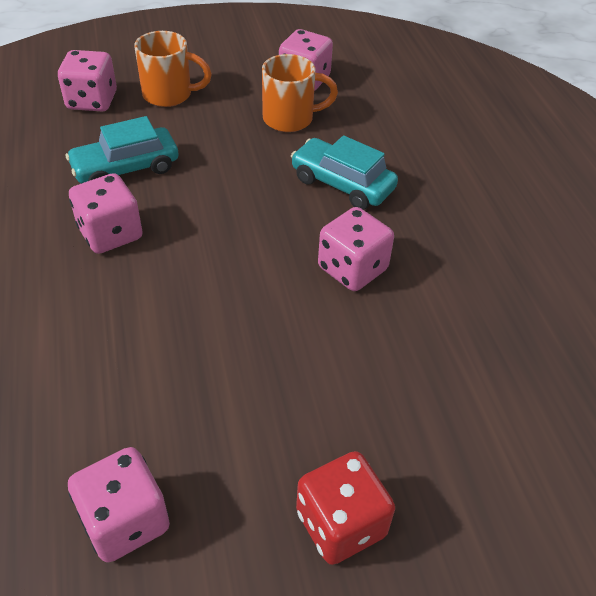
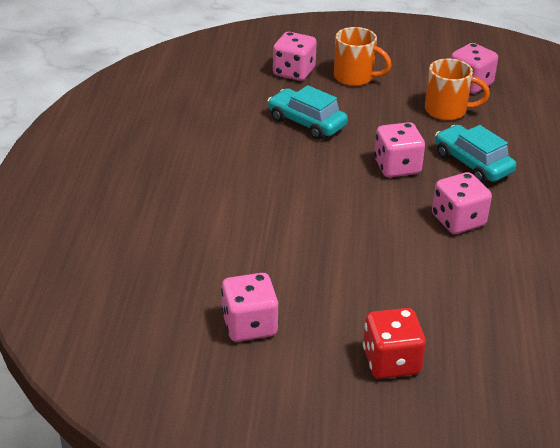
camera: 20 degrees right, 10 degrees down
(110, 234) = (284, 163): pink dice -> pink dice (397, 167)
(126, 168) = (306, 123): turquoise car -> turquoise car turned 45 degrees clockwise

